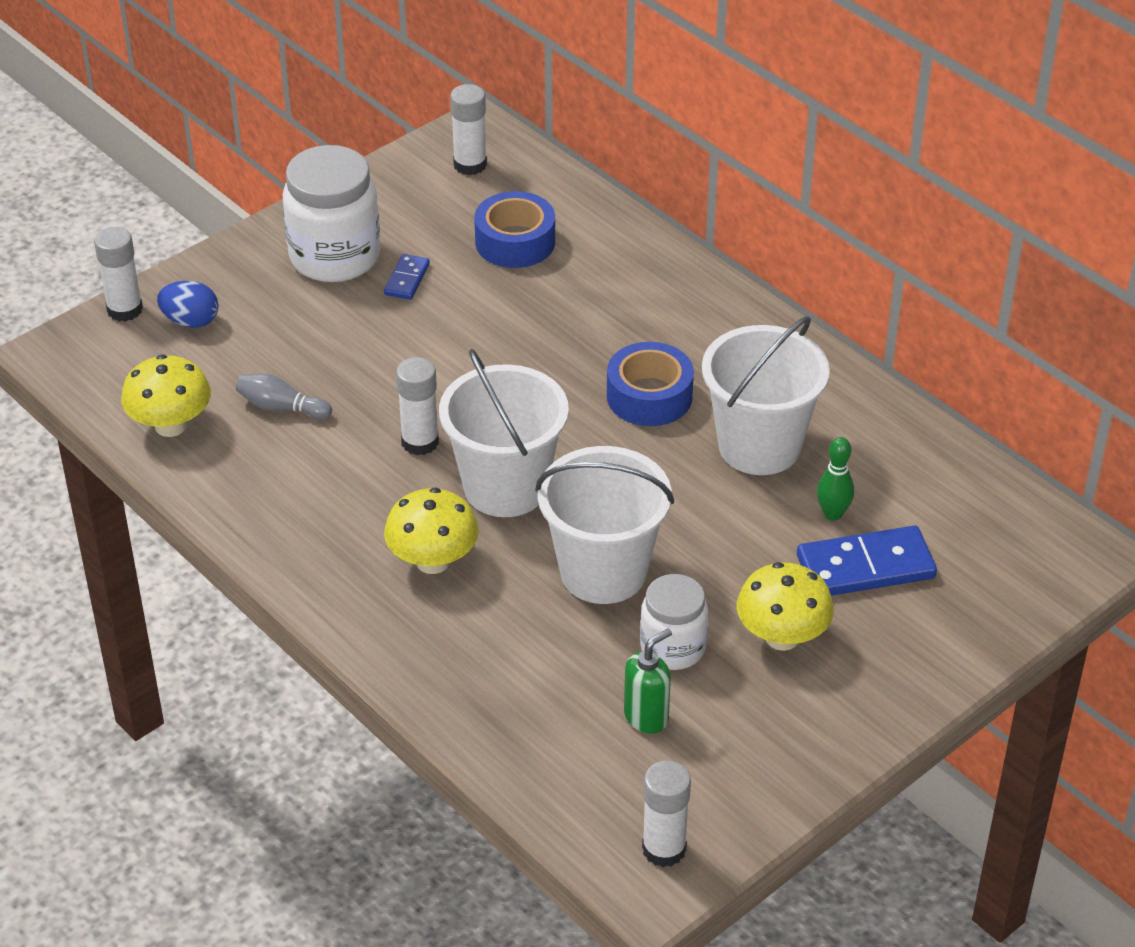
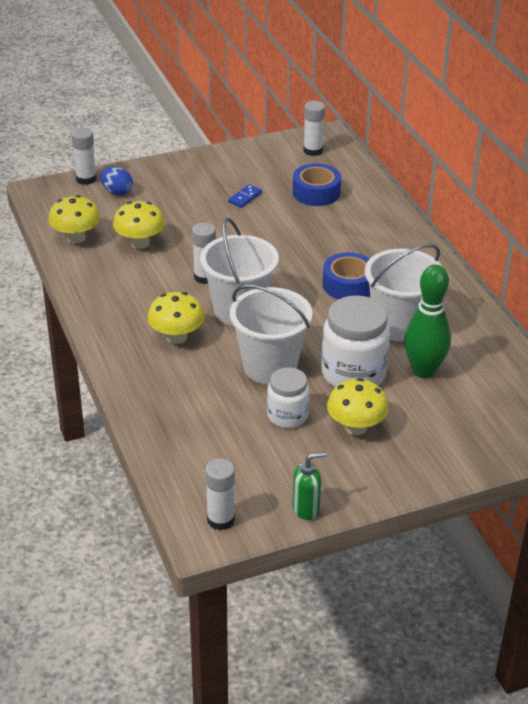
camera: 20 degrees right, 5 degrees down
(281, 407) = (140, 243): grey bowling pin -> yellow mushroom
(335, 257) = (212, 178): white jar -> white jar (353, 374)
(646, 717) = (251, 448): green soap dispenser -> green soap dispenser (306, 509)
(833, 514) = (423, 371): green bowling pin -> green bowling pin, size x1.97
(865, 566) = (428, 403): blue domino -> none

